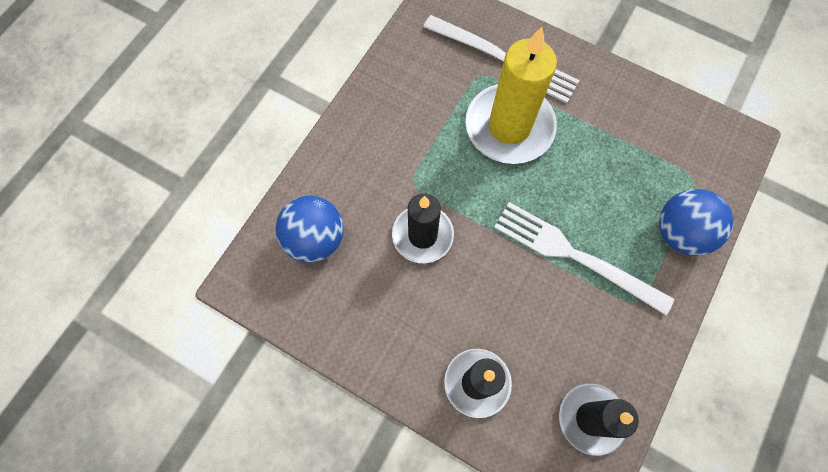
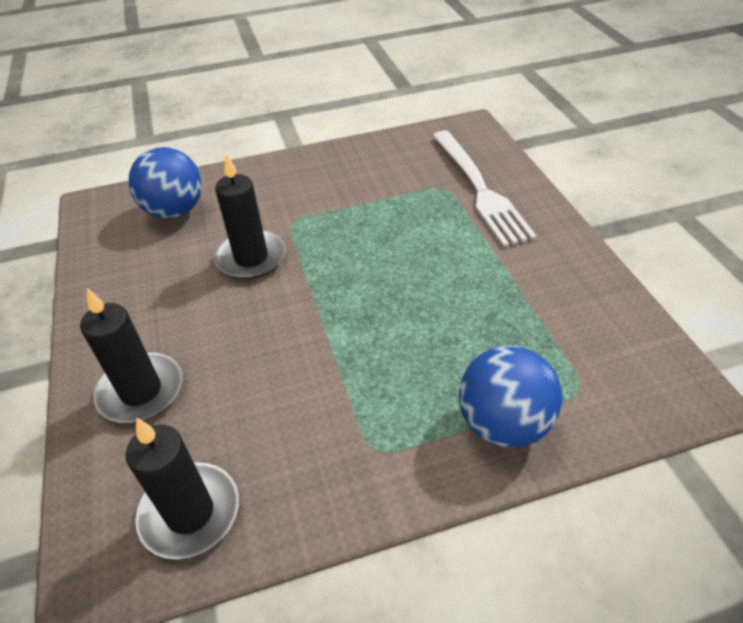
camera: 45 degrees right, 25 degrees down
(509, 127) = (424, 232): yellow candle -> none
(575, 255) = (361, 362): white fork -> none

